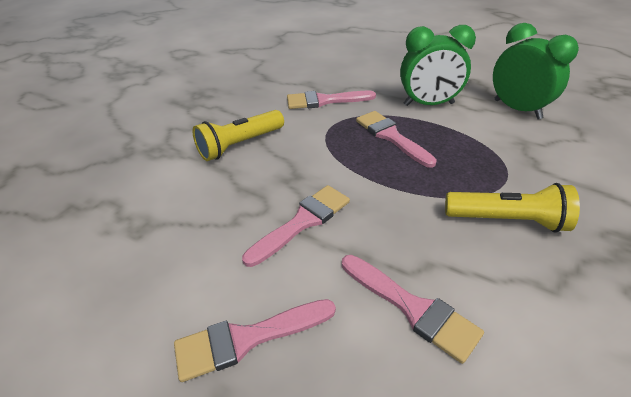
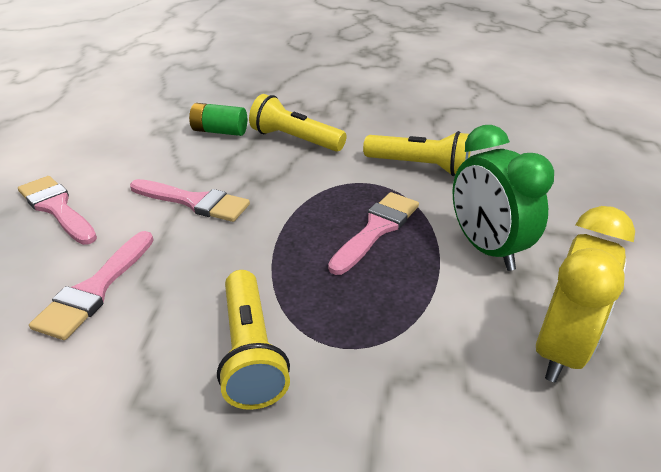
camera: 65 degrees right, 5 degrees down
(183, 186) = (219, 131): none -> green battery
(325, 101) = (419, 166): pink brush -> yellow flashlight
(517, 109) = (559, 349): green clock -> yellow clock

